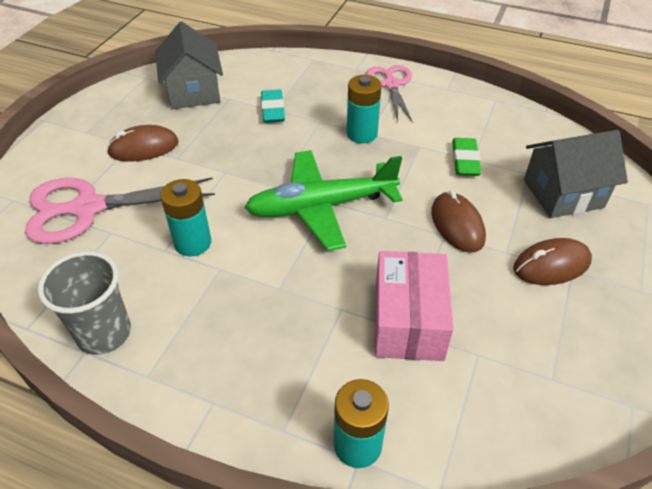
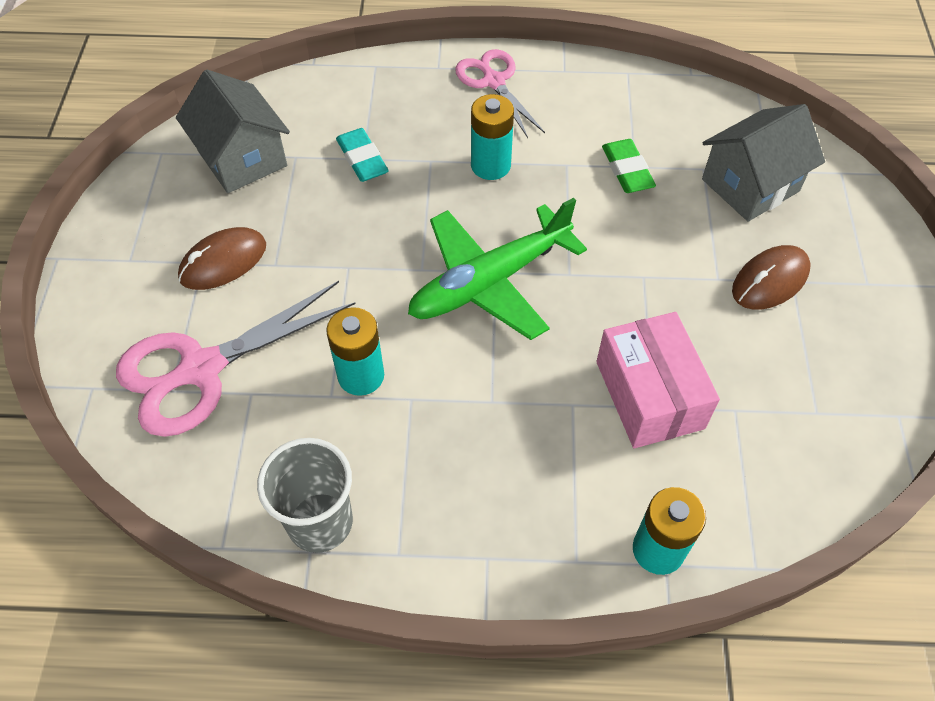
camera: 20 degrees left, 10 degrees up
(457, 225) = (652, 260): brown mouse -> none

